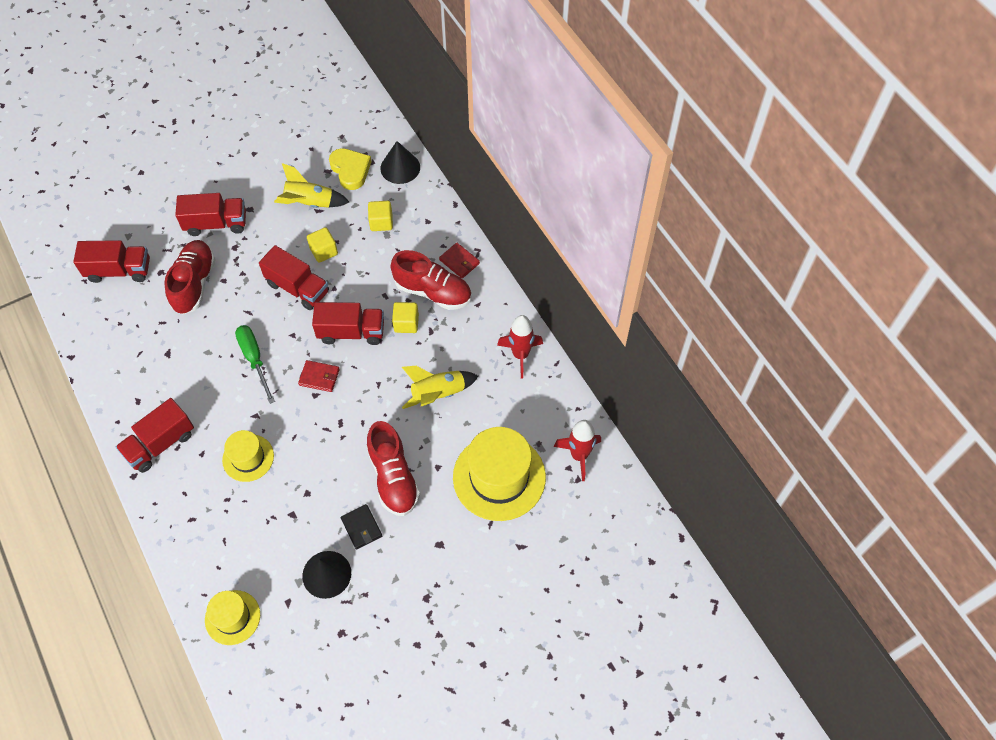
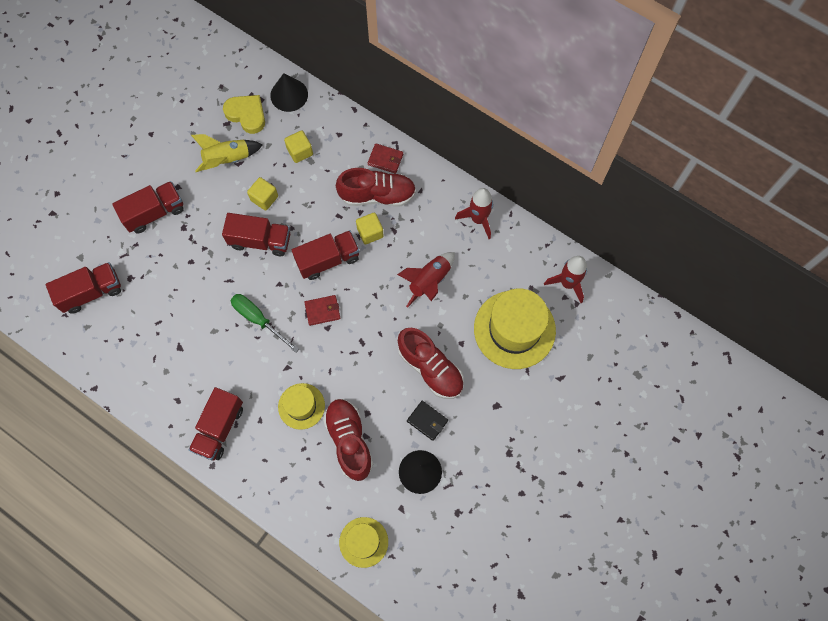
camera: 25 degrees left, 10 degrees up
(194, 283) = (166, 275): red shoe -> red shoe (349, 441)
(438, 394) = (429, 281): yellow rocket -> red rocket

